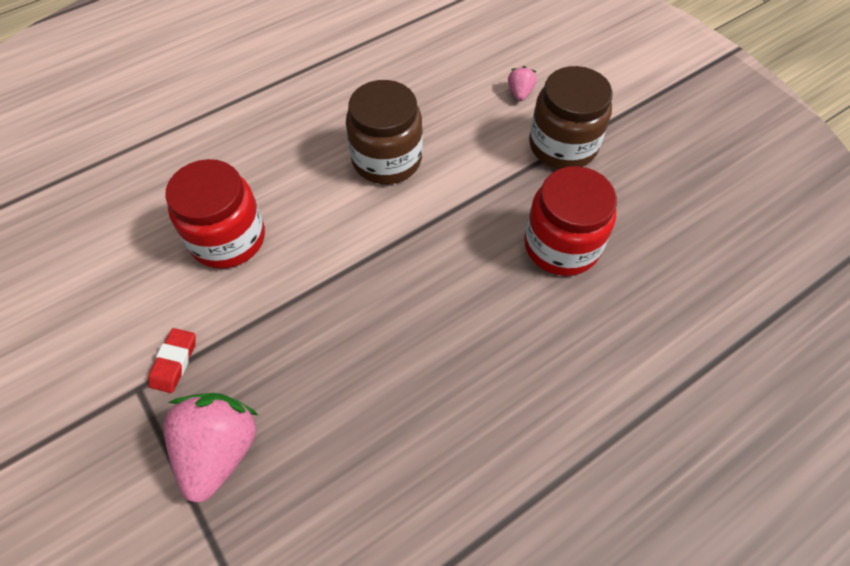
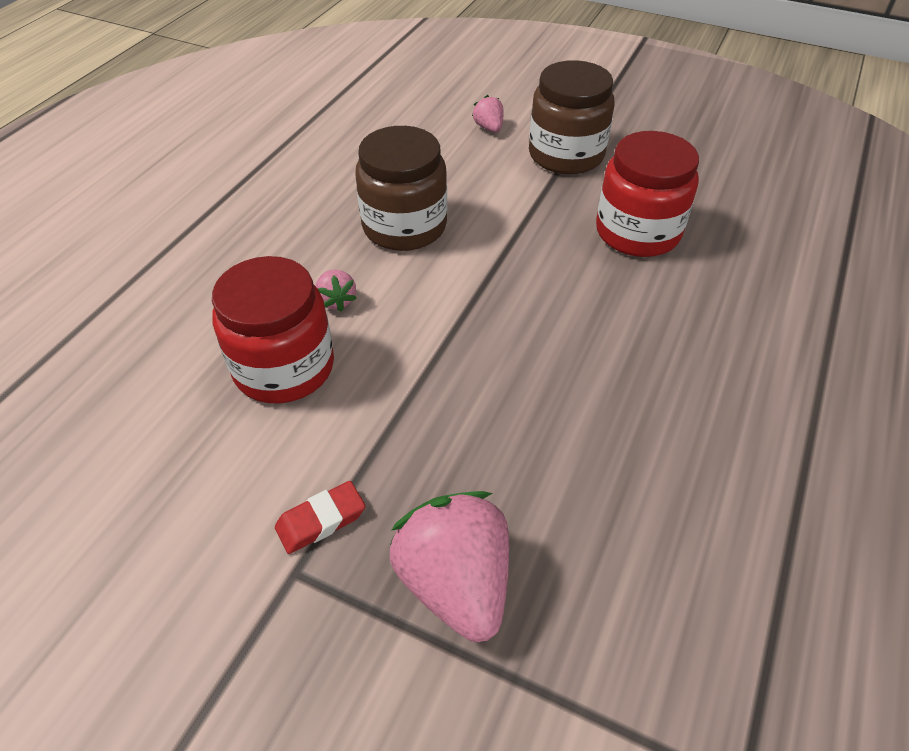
camera: 30 degrees left, 10 degrees down
(174, 362) = (321, 520): red eraser -> red eraser turned 75 degrees clockwise
(296, 201) = (336, 301): none -> pink strawberry

